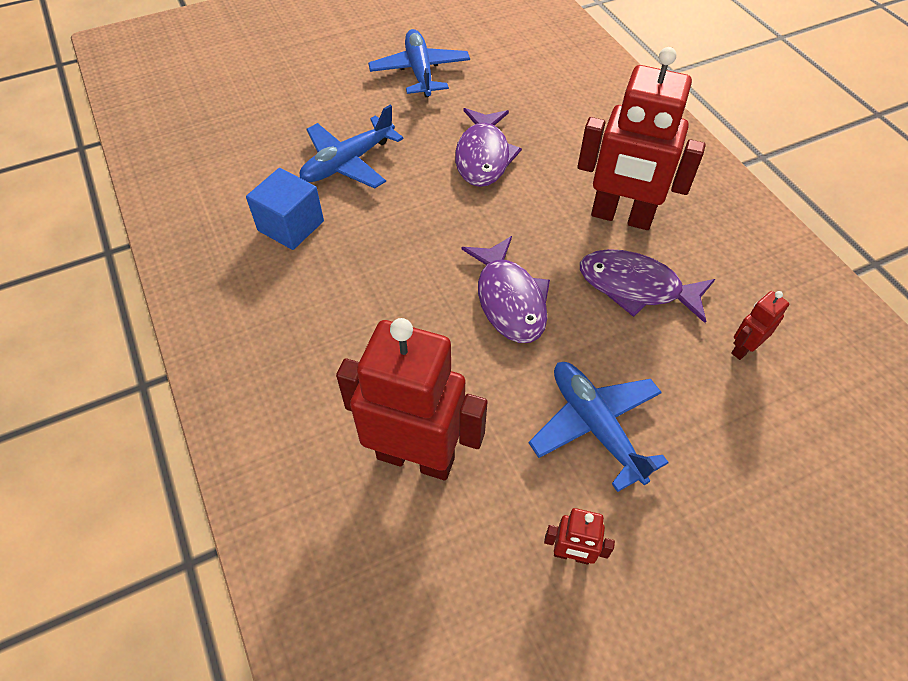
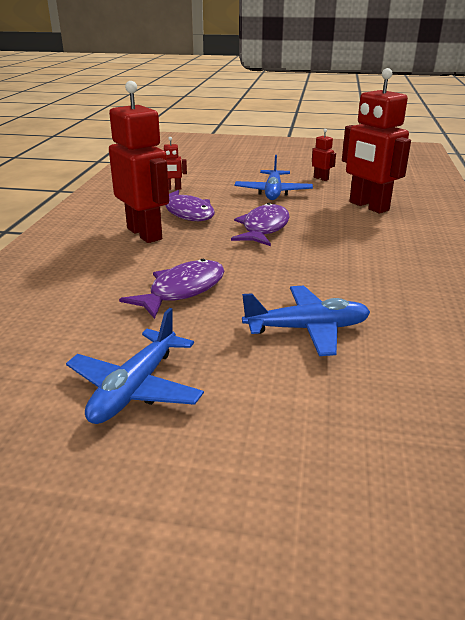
camera: 145 degrees left, 25 degrees down
(291, 226) = (393, 304): blue cube -> none

